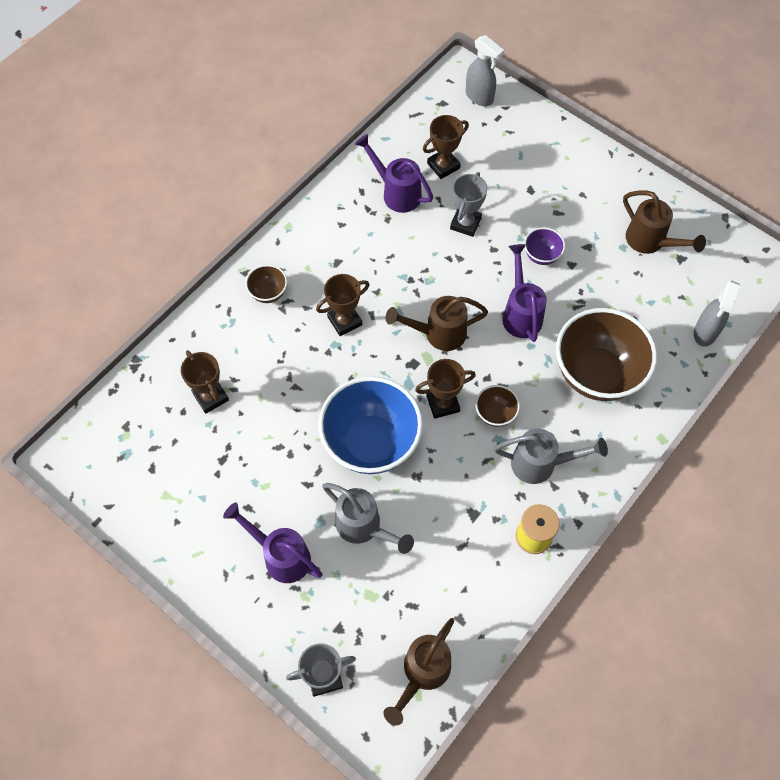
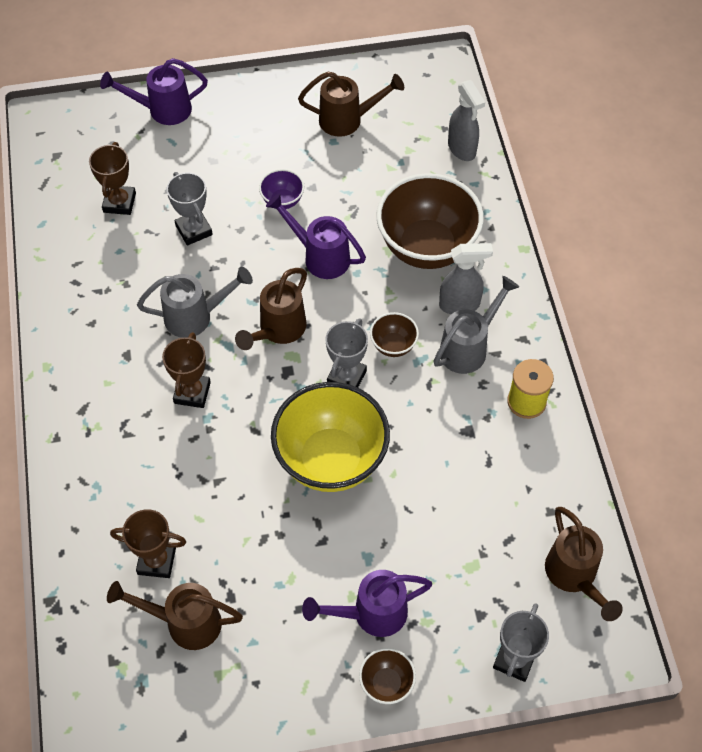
camera: 50 degrees left, 5 degrees down
(183, 446) = (184, 622): none -> brown watering can
(268, 293) = (99, 434): brown bowl -> brown bowl (386, 683)
(364, 527) = (405, 524): grey watering can -> grey watering can (196, 316)
(371, 443) = (331, 460): blue bowl -> yellow bowl
(396, 192) = (107, 257): purple watering can -> purple watering can (162, 110)
(442, 403) = (346, 377): brown trophy -> grey trophy
(479, 97) = (81, 125): grey spray bottle -> grey spray bottle (460, 305)

